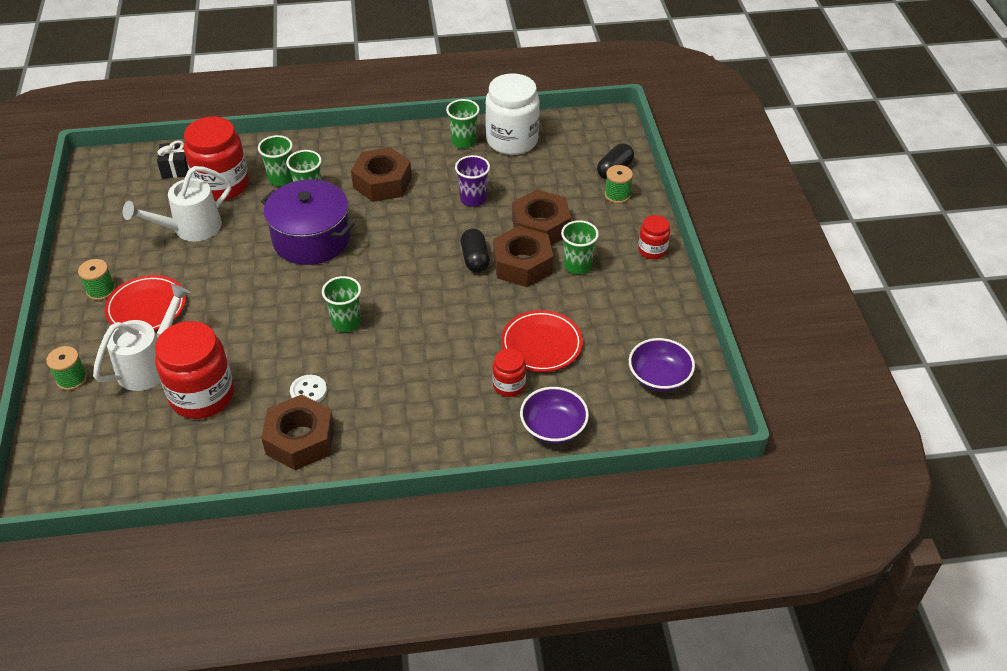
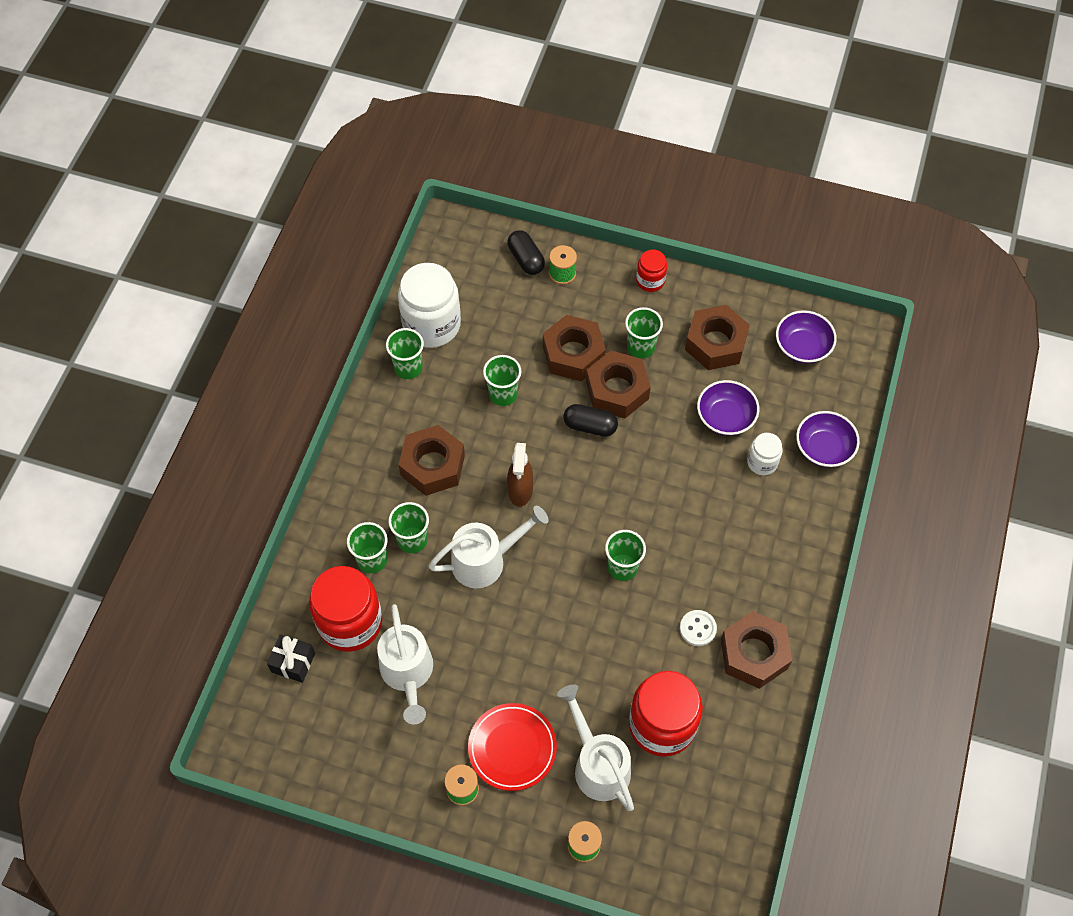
camera: 65 degrees left, 15 degrees up
(311, 239) = (486, 560): purple pot -> white watering can
(387, 237) = (520, 490): none -> brown spray bottle
(473, 199) = (503, 394): purple cup -> green cup
(509, 385) = (762, 462): red jar -> white jar
(541, 344) = (725, 417): red plate -> purple bowl
(617, 313) = (715, 343): none -> brown nut

